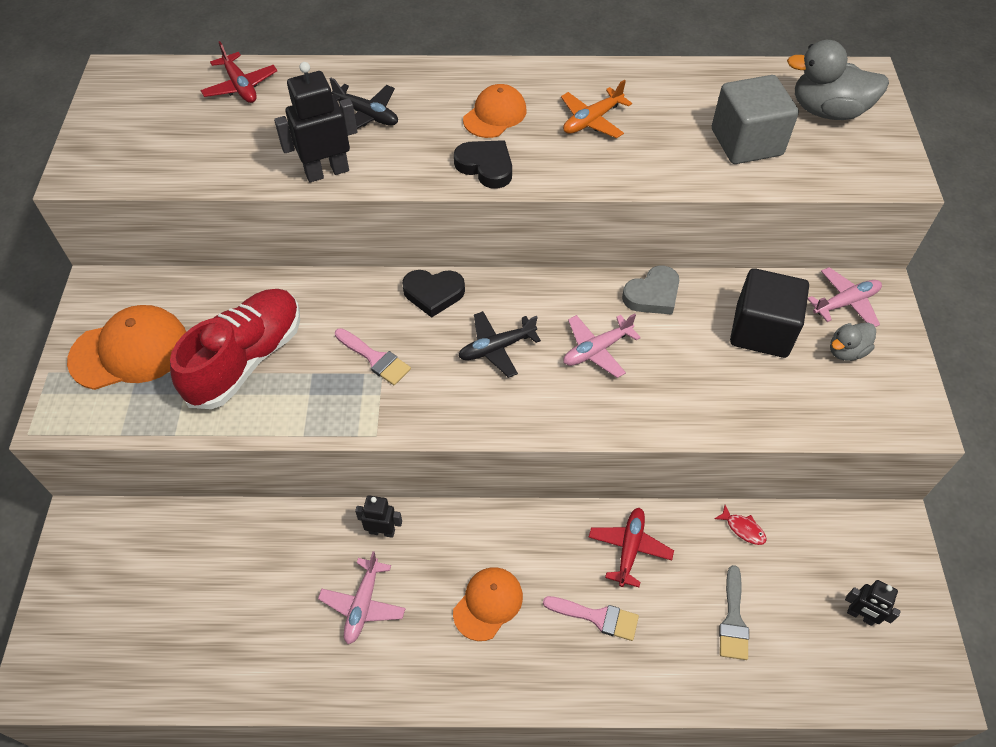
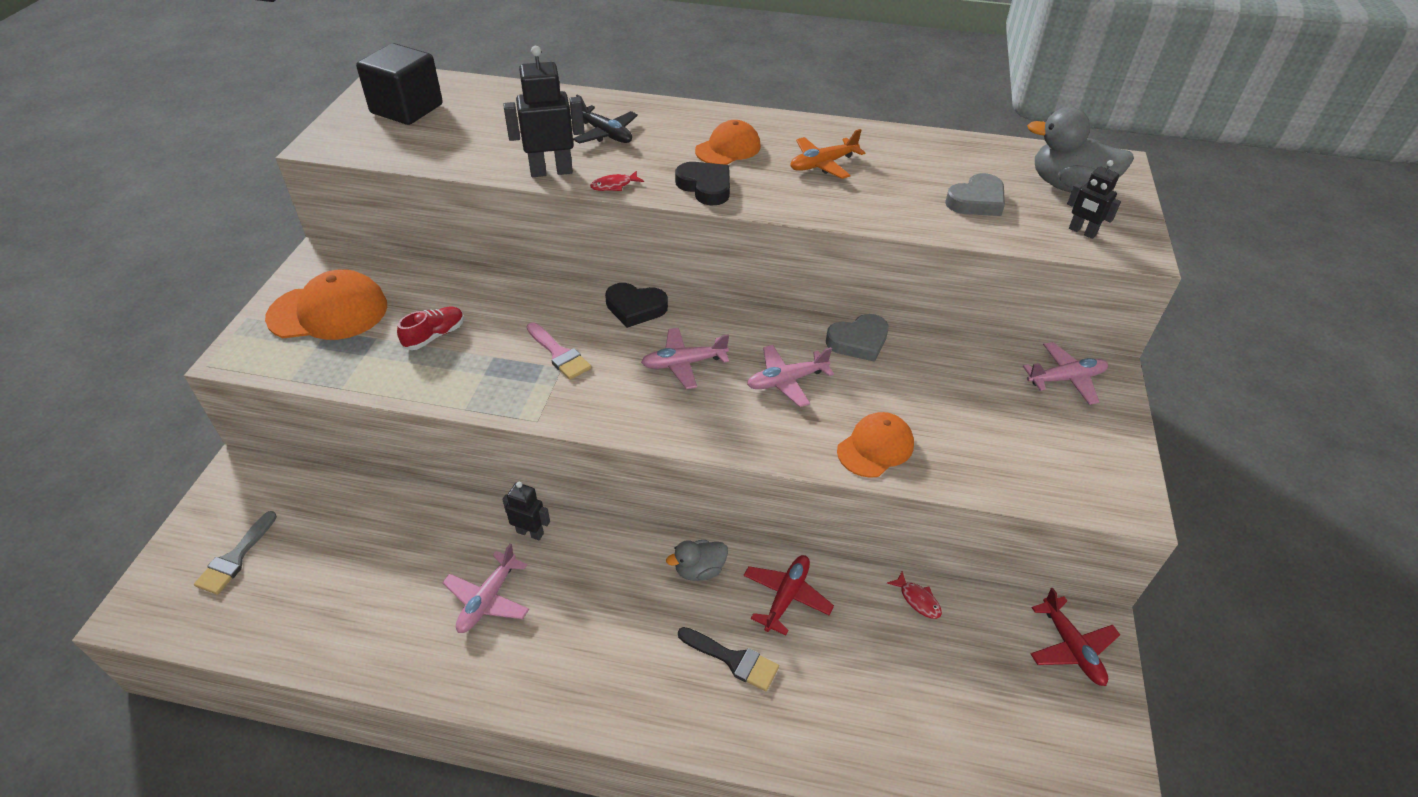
camera: 10 degrees right, 10 degrees down
(240, 86) = (497, 99): red plane -> red plane (1071, 647)
(246, 359) = (434, 336): red shoe -> red shoe, size x0.46
(395, 179) = (614, 185): none -> red fish
(488, 604) = (618, 623): orange cap -> orange cap (875, 447)
(496, 348) = (683, 363): black plane -> pink plane
(597, 617) = (733, 659): pink brush -> black brush
(733, 620) = (886, 692): grey brush -> grey brush (235, 558)
(746, 142) = (976, 201): grey cube -> grey heart
(761, 331) = (967, 390): black cube -> black cube (407, 109)
(846, 351) = (1057, 423): grey duck -> grey duck (699, 570)
(860, 616) = (1036, 716): black robot -> black robot (1082, 232)

